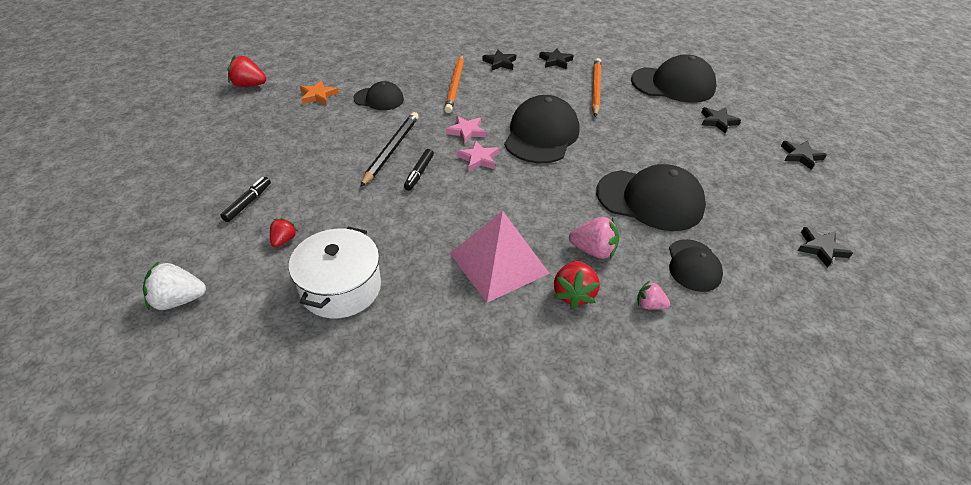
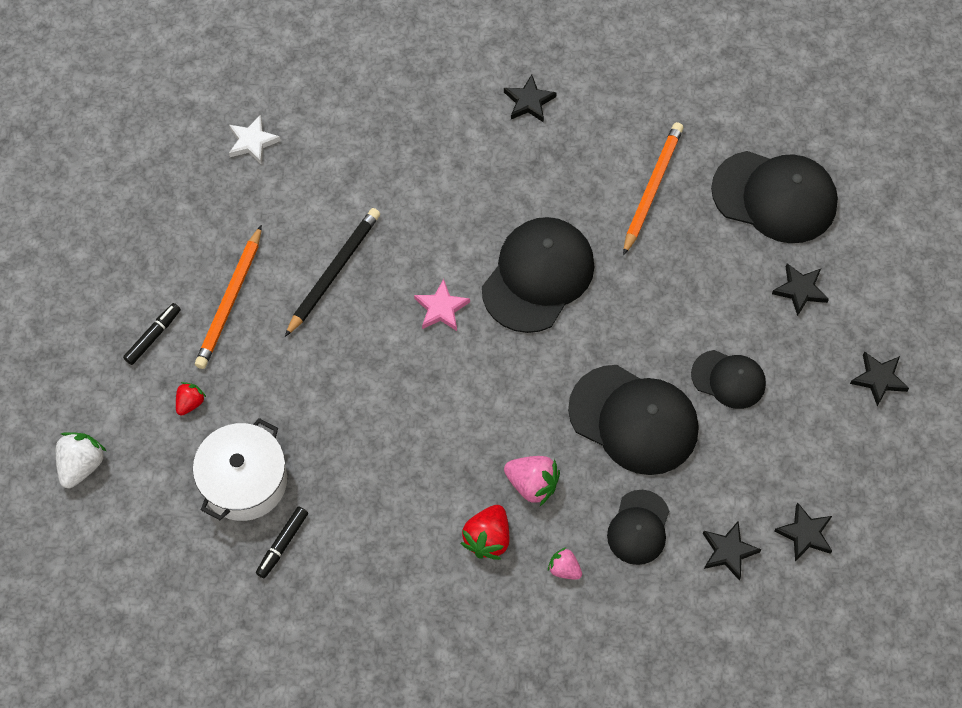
camera: 15 degrees right, 20 degrees up
(179, 300) = (82, 465): white strawberry -> white strawberry turned 105 degrees clockwise
(249, 85) = (161, 103): red strawberry -> none
(318, 96) = (252, 142): orange star -> white star
(379, 99) = (334, 162): black cap -> black cap (728, 379)
(419, 173) = (360, 322): black marker -> black marker (282, 544)
(455, 85) = (448, 147): orange pencil -> orange pencil (230, 300)
(466, 131) = (439, 252): pink star -> none
(499, 263) = (419, 481): pink pyramid -> none
(555, 61) = (616, 110): black star -> black star (728, 551)

